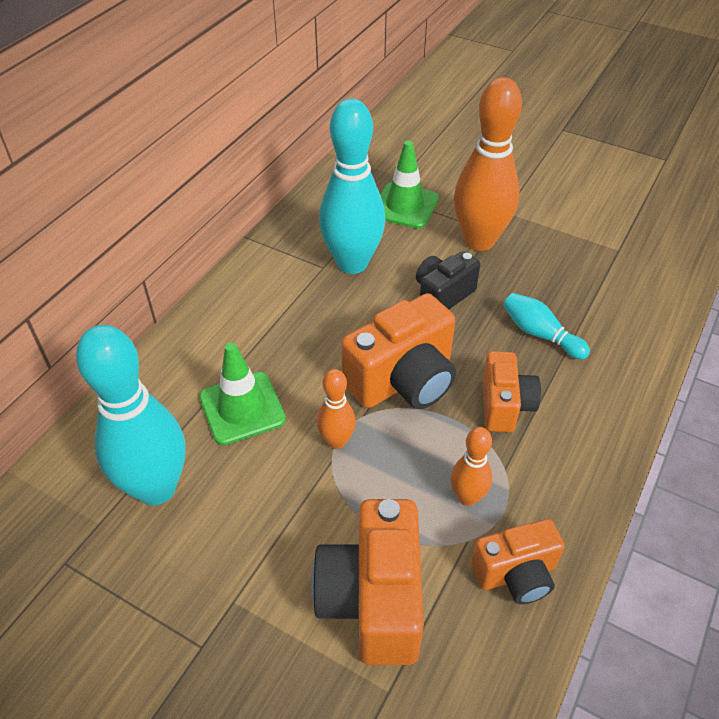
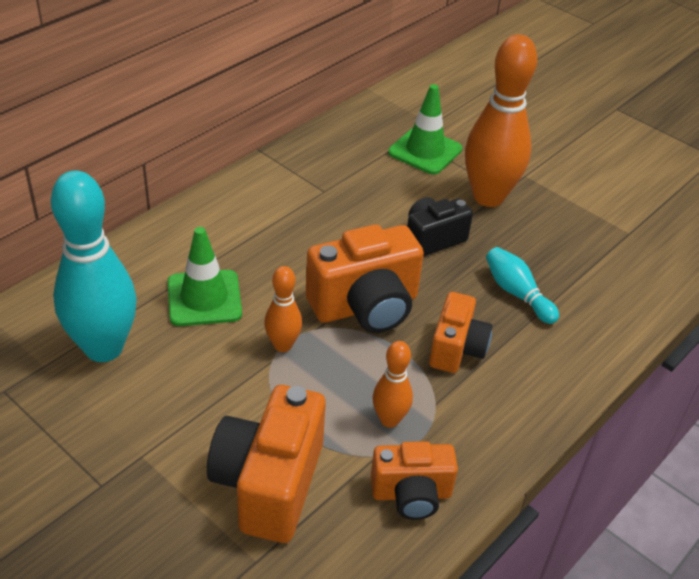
camera: 10 degrees right, 5 degrees down
(352, 263) = (354, 193): turquoise bowling pin -> none

